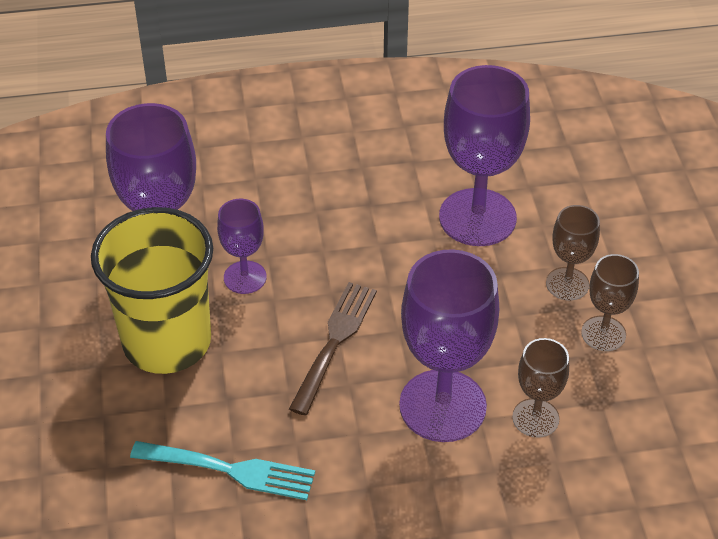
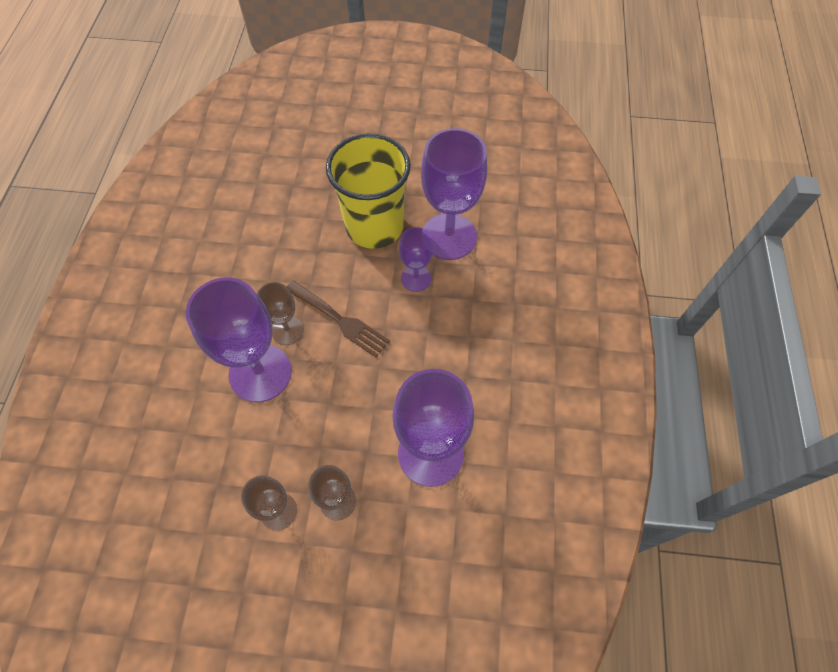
camera: 105 degrees right, 15 degrees up
(230, 470) = (264, 243): turquoise fork -> none
(535, 418) = (224, 431): brown goblet -> brown goblet (287, 330)

